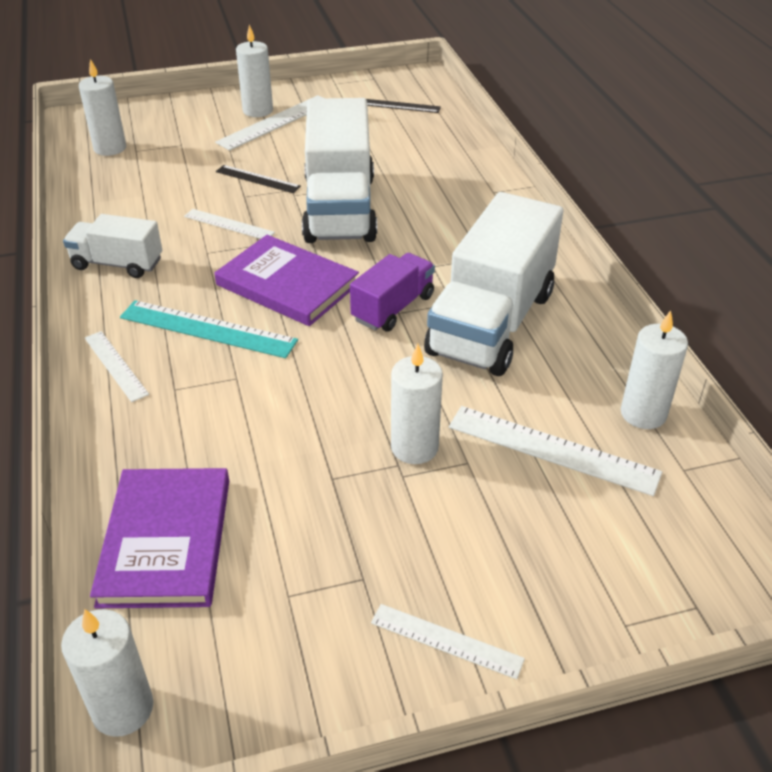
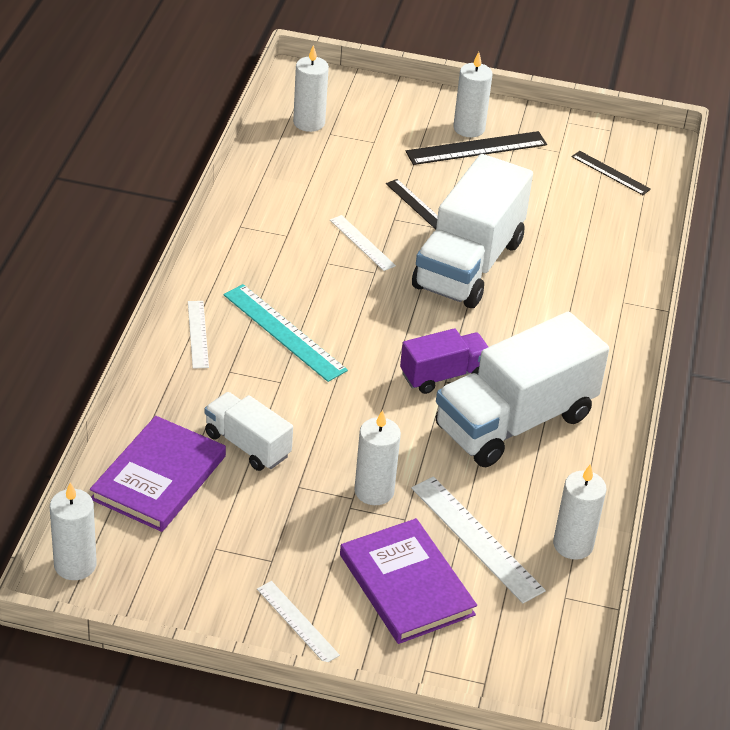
camera: 25 degrees right, 0 degrees up
(117, 264) = (249, 245): white truck -> white truck (247, 445)
(275, 122) = (476, 148): white ruler -> black ruler
(287, 284) = (372, 319): purple book -> purple book (406, 585)

